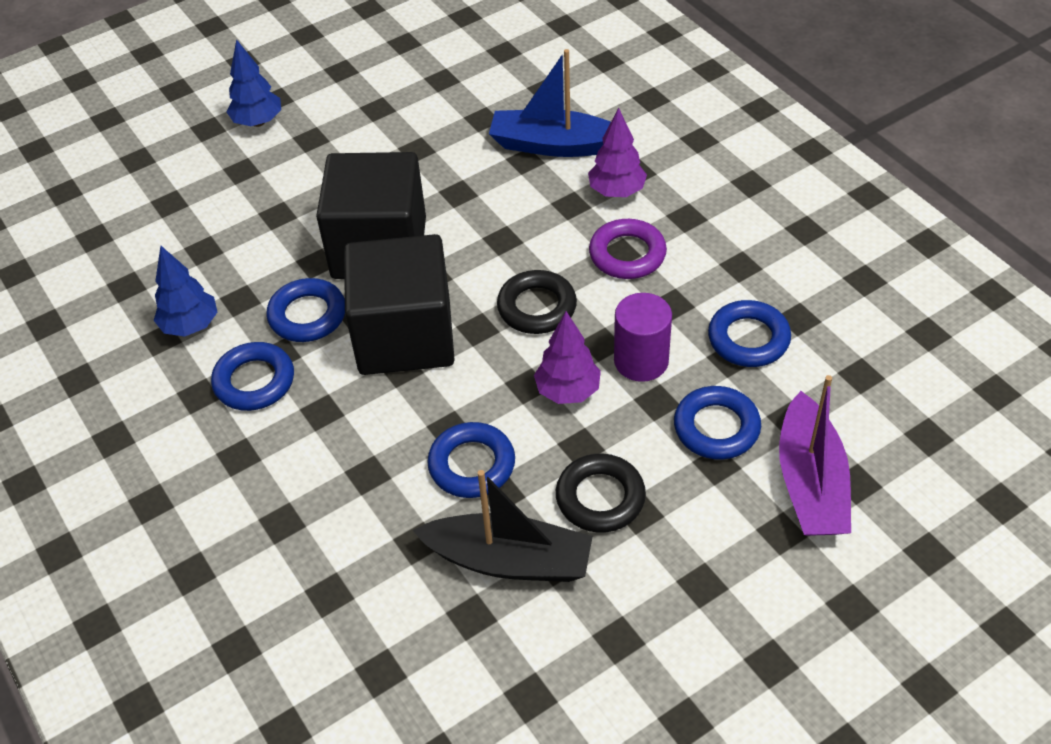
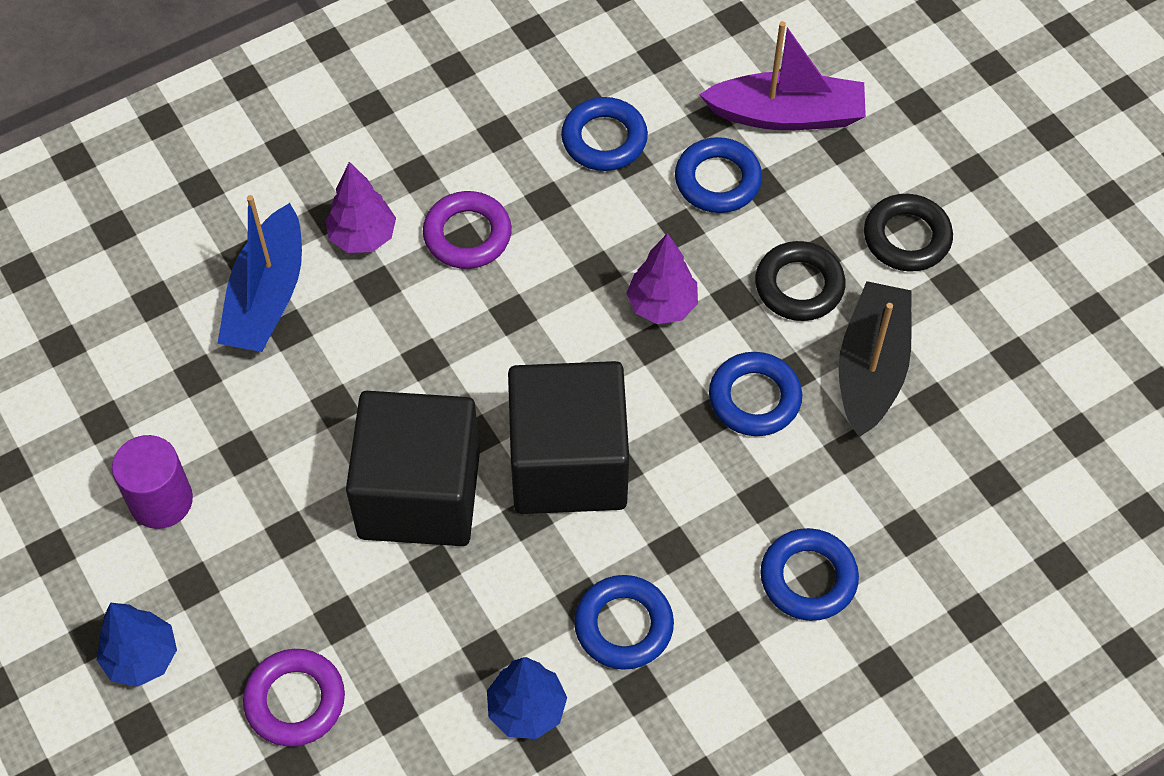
camera: 90 degrees left, 10 degrees up
(216, 199) = (295, 701): none -> purple ring
(307, 315) = (524, 572): blue ring -> blue ring (808, 578)
(537, 307) = (538, 328): black ring -> black ring (906, 237)
(641, 361) = (625, 236): purple cylinder -> purple cylinder (161, 500)

